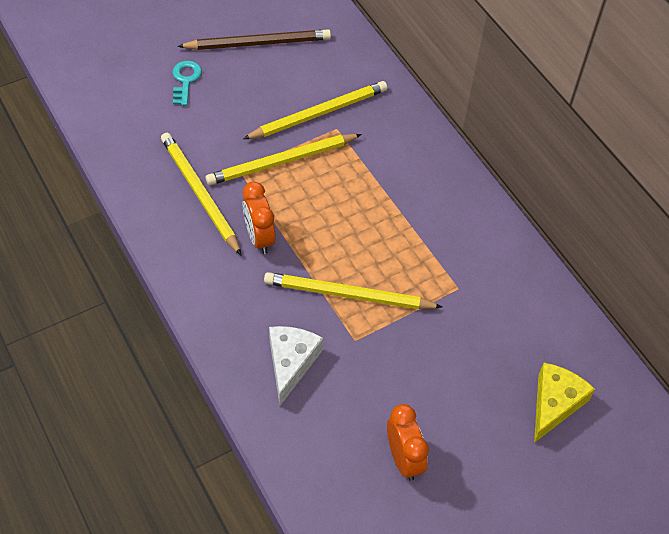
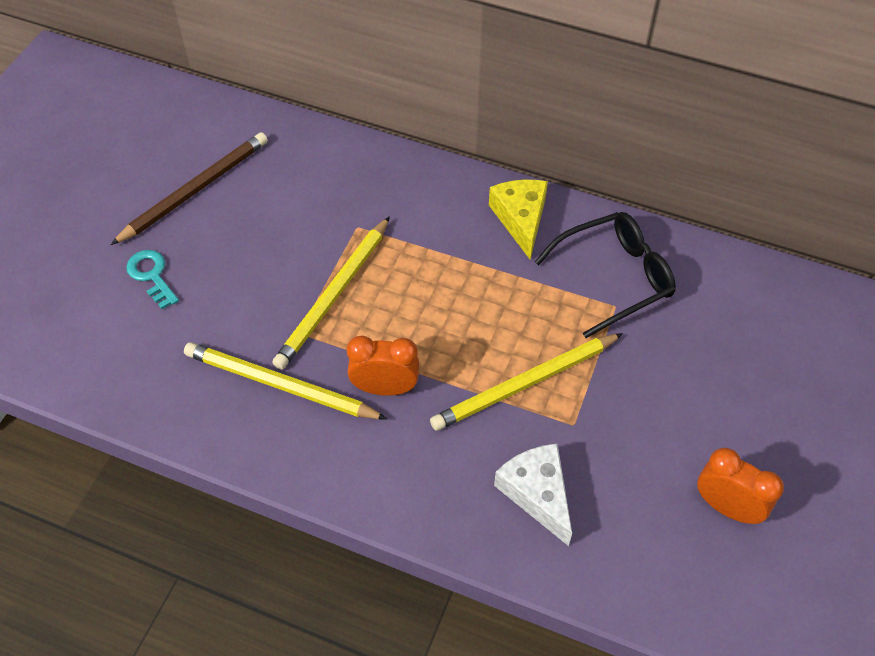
camera: 35 degrees left, 0 degrees up
(259, 238) = (385, 388): orange clock -> orange clock turned 150 degrees clockwise
(319, 113) = (325, 223): yellow pencil -> none
(476, 270) = (614, 278): none -> black glasses
(554, 404) = (795, 354): yellow cheese -> yellow cheese (520, 219)

